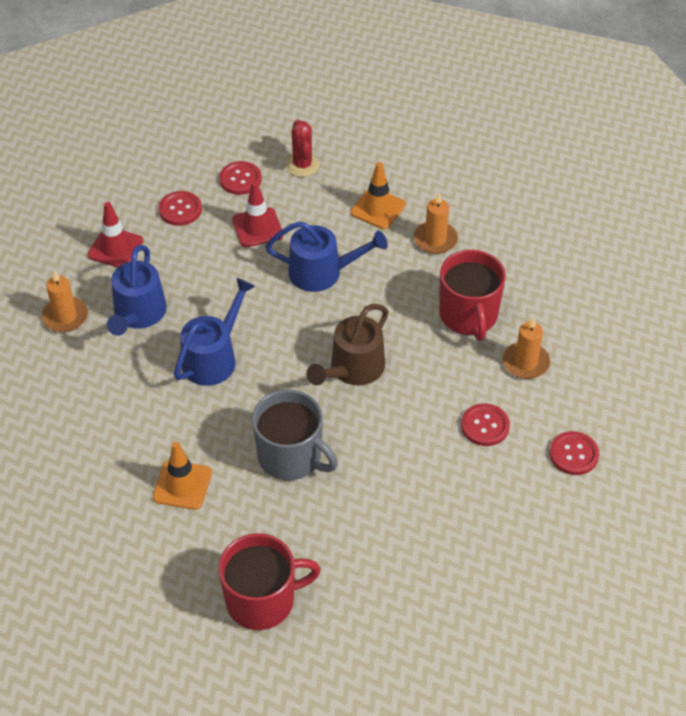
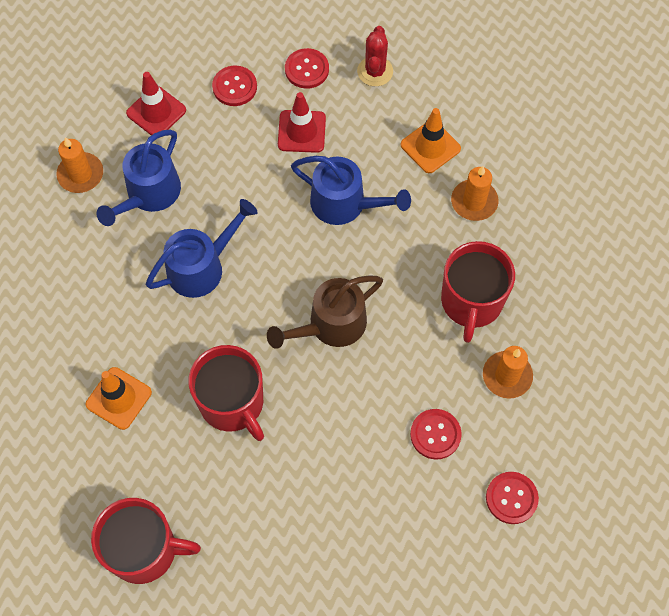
camera: 20 degrees right, 15 degrees up
(291, 457) = (232, 403): grey mug -> red mug

